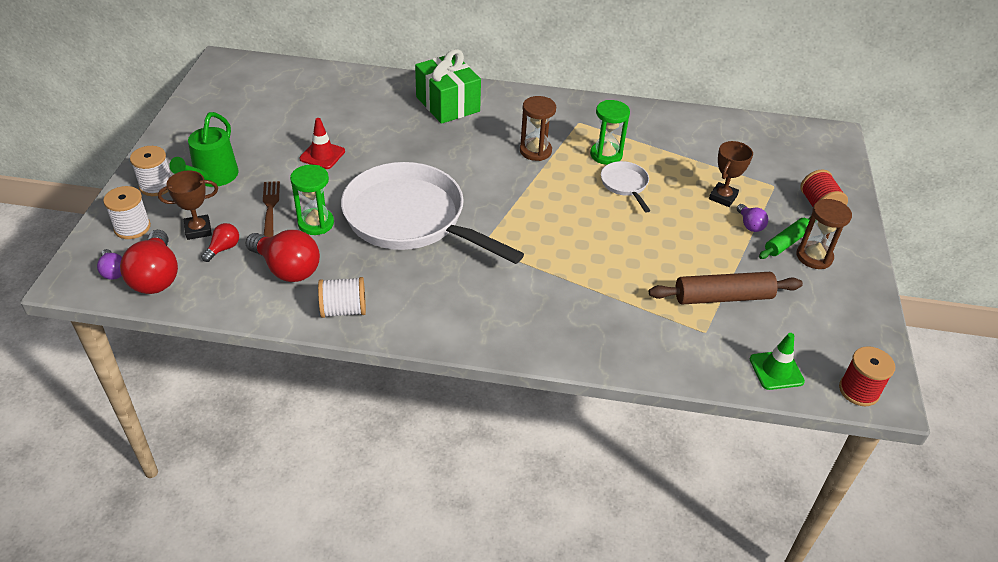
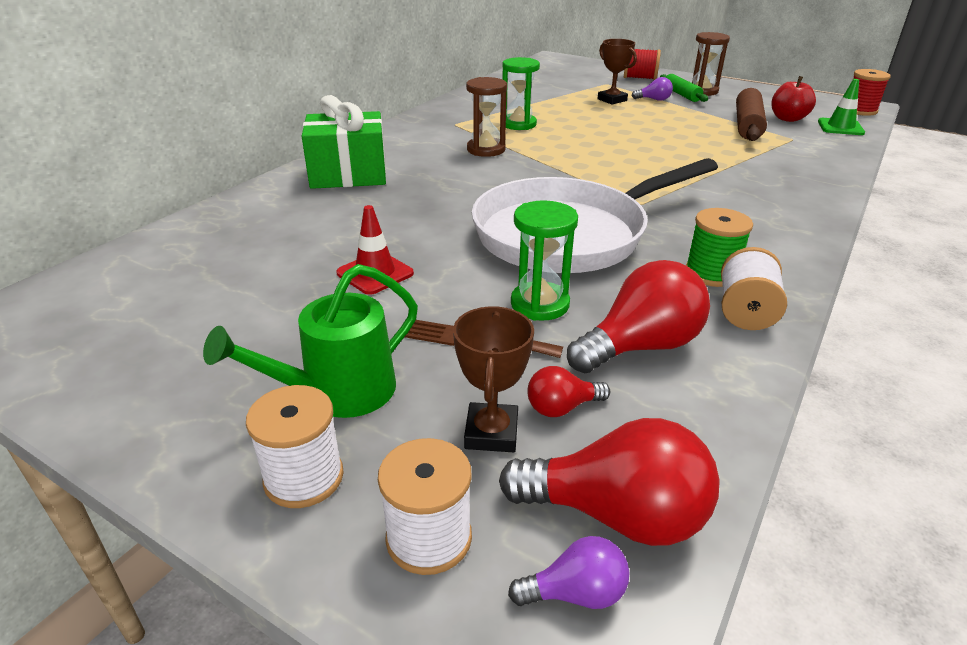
camera: 65 degrees left, 10 degrees down
(213, 177) = (338, 392): green watering can -> green watering can turned 105 degrees clockwise
(223, 248) = (562, 407): red light bulb -> red light bulb turned 75 degrees counterclockwise
(387, 291) = (711, 273): none -> green spool
(625, 185) = (572, 126): white pan -> none
(771, 327) = (788, 119): none -> red apple

